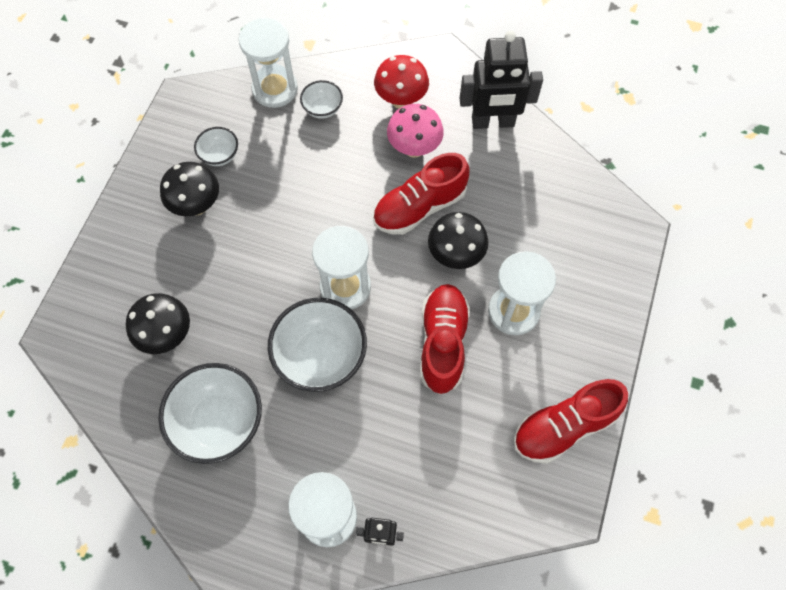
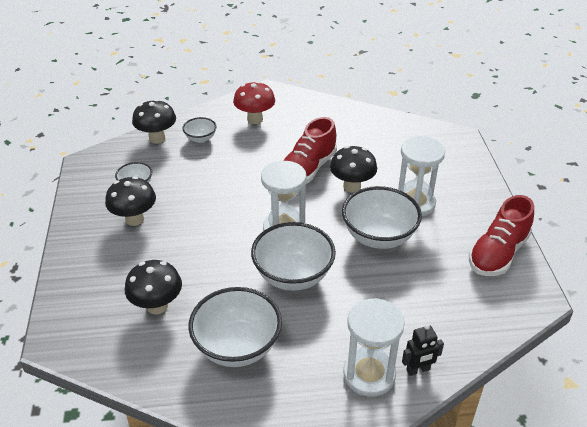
camera: 25 degrees left, 25 degrees down
(275, 89) = (157, 138): white hourglass -> black mushroom
(414, 148) = (282, 140): pink mushroom -> none
(443, 343) = (378, 236): red shoe -> white bowl
(493, 122) = (326, 113): black robot -> none

